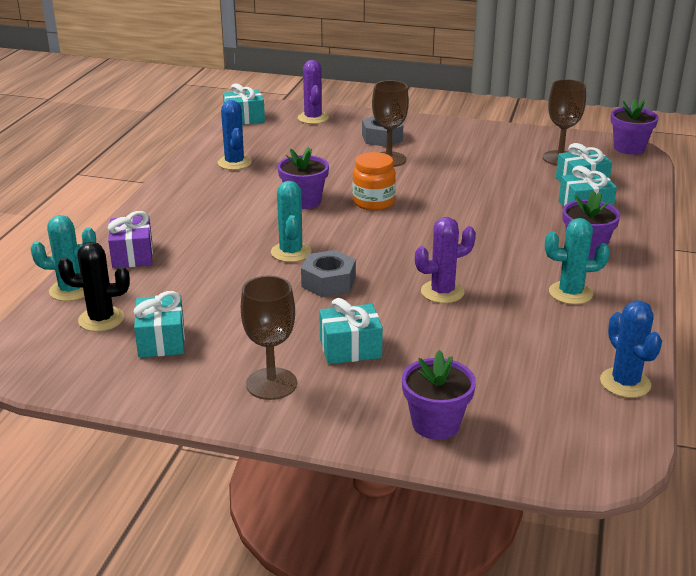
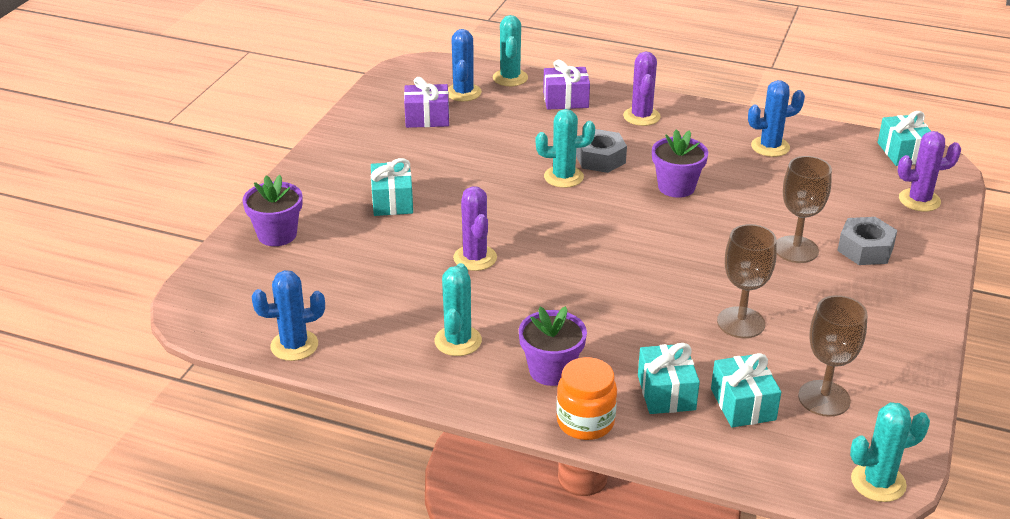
camera: 95 degrees right, 5 degrees up
(101, 319) = (463, 93): black cactus -> blue cactus
(161, 340) = (427, 118): turquoise gift -> purple gift
(174, 216) = (641, 116): none -> purple cactus
(271, 384) = (354, 164): brown goblet -> brown goblet (741, 322)
(328, 282) = (504, 195): grey nut -> grey nut (600, 159)
(373, 202) = (674, 231): orange jar -> orange jar (585, 422)
(629, 148) = (878, 482): purple flower pot -> turquoise cactus

